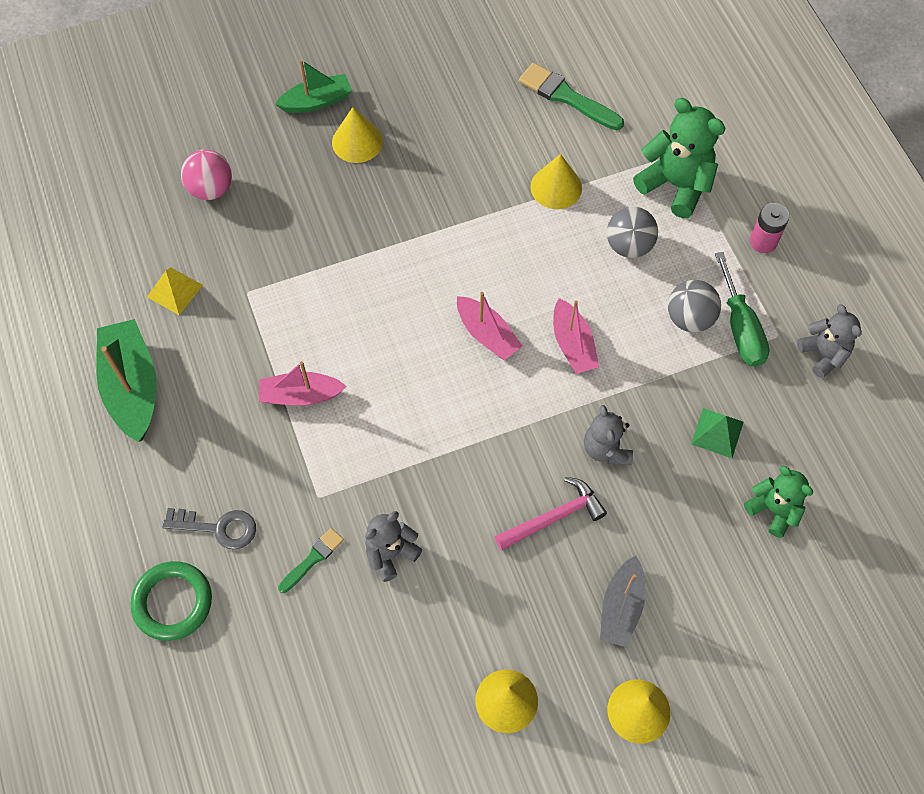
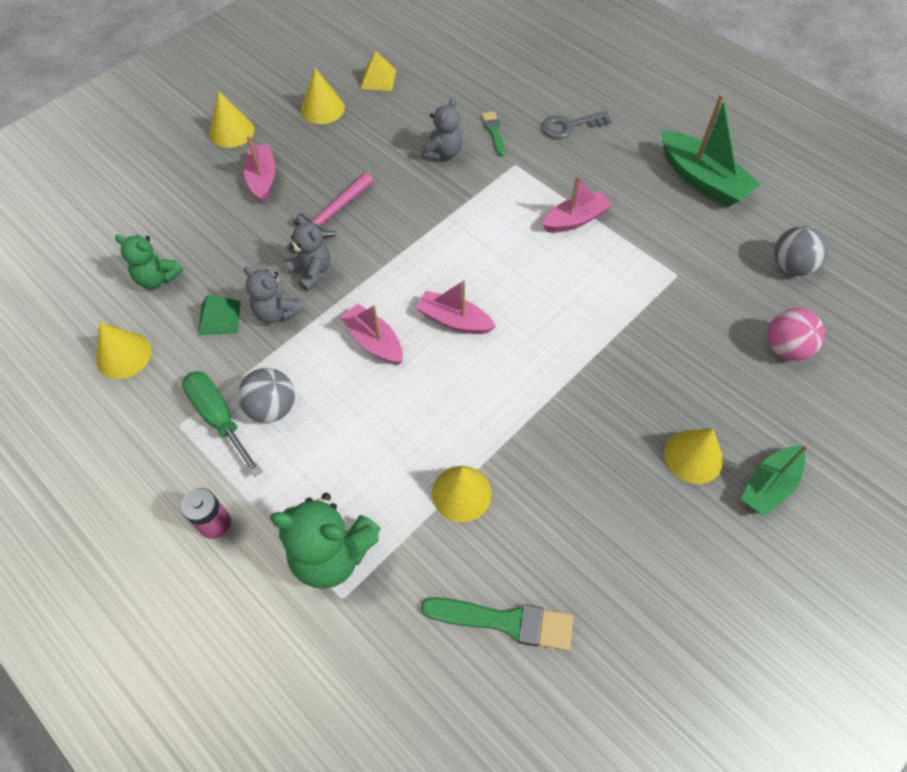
camera: 155 degrees right, 5 degrees down
(173, 602) = (566, 83): green ring -> none
(175, 290) = (735, 254): yellow pyramid -> yellow pyramid (378, 79)
(312, 559) = (494, 132): green brush -> green brush turned 150 degrees clockwise
(621, 607) = (262, 179): grey boat -> pink boat
(629, 245) = (358, 458): grey ball -> grey ball (791, 266)
(821, 429) = (123, 355): none -> yellow cone
(823, 354) = (130, 425): grey teddy bear -> grey teddy bear (276, 312)

